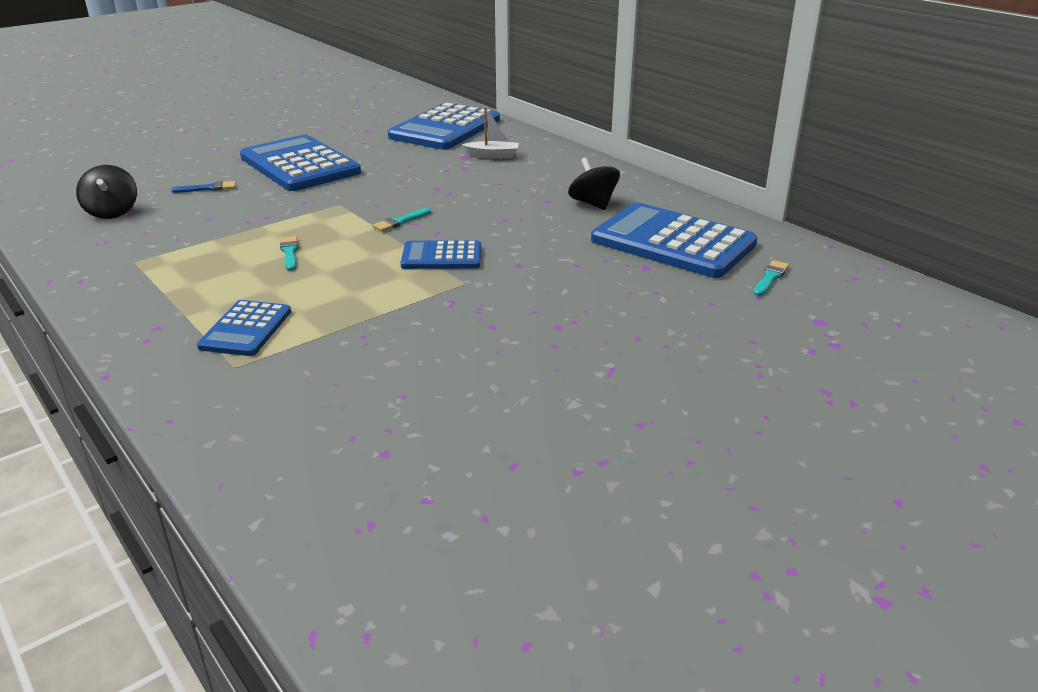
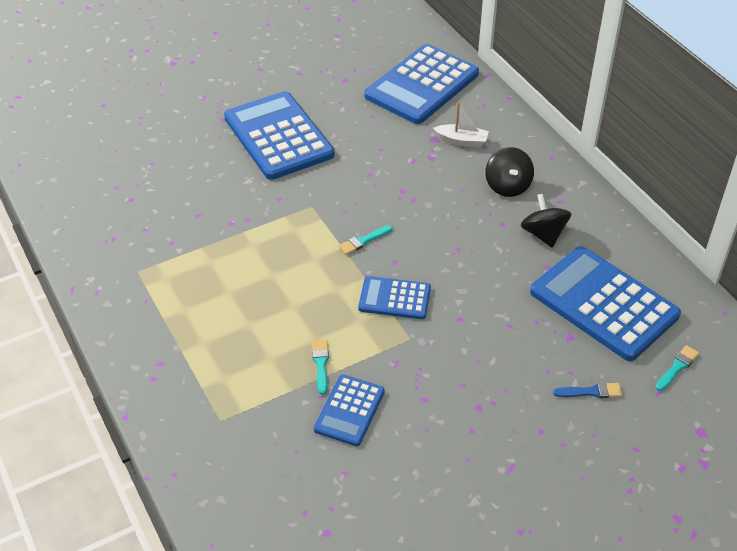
camera: 10 degrees right, 15 degrees up
(112, 212) = (114, 195): black spinning top -> black spinning top (507, 186)
(208, 188) = (196, 166): blue brush -> blue brush (591, 392)
(246, 329) = (229, 375): blue calculator -> blue calculator (349, 410)
(289, 252) = (265, 275): turquoise brush -> turquoise brush (321, 364)

